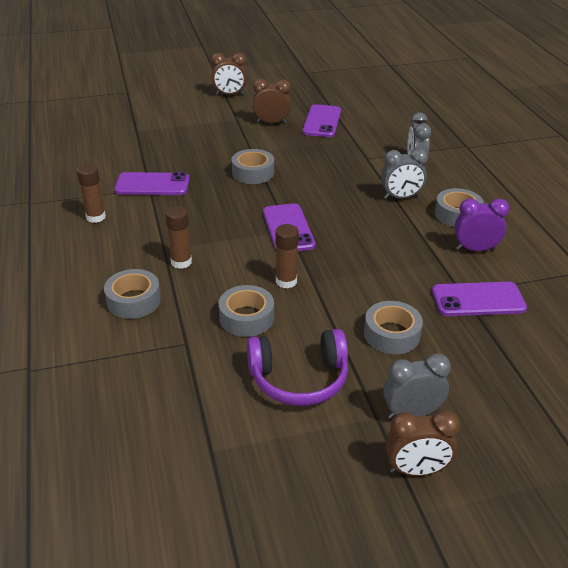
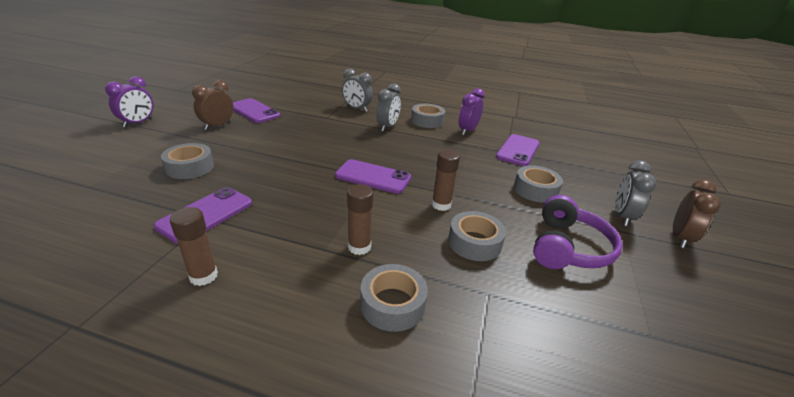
camera: 60 degrees left, 5 degrees down
(230, 94) = (138, 123): brown clock -> purple clock
(253, 173) = (274, 160): grey tape -> grey tape (190, 167)

